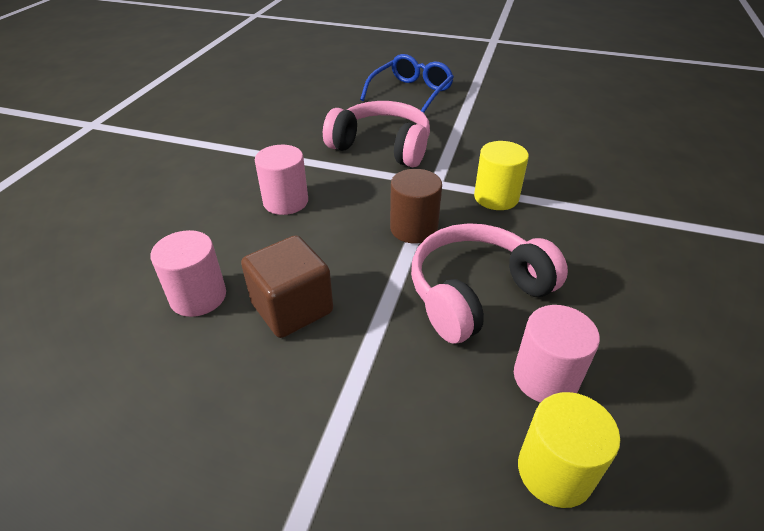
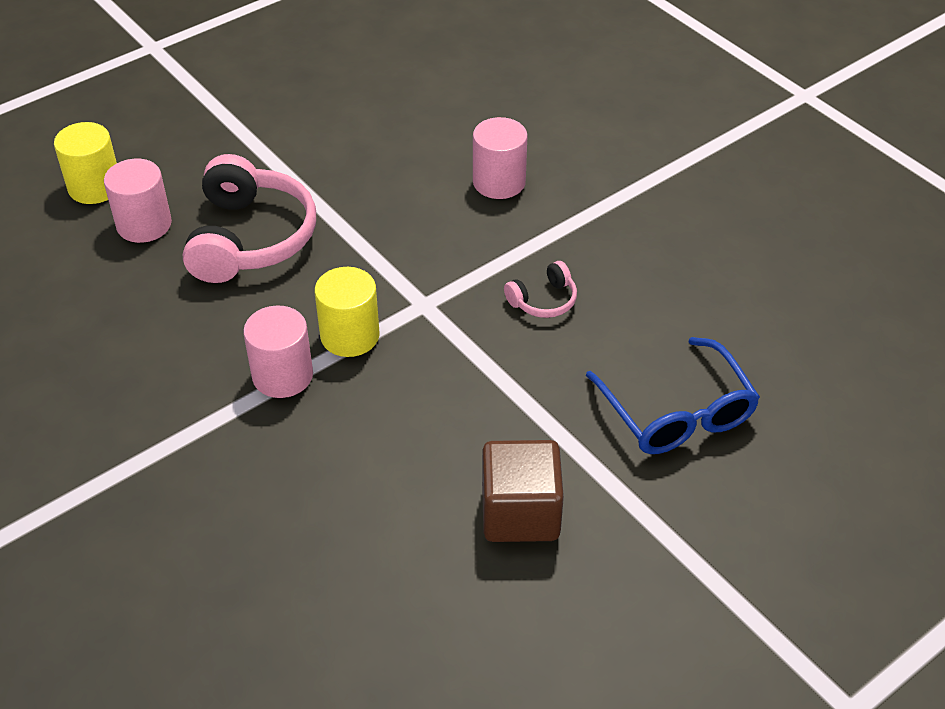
camera: 125 degrees right, 5 degrees up
(198, 296) = (413, 96): pink cylinder -> pink cylinder (282, 375)
(292, 308) = (348, 136): brown cube -> brown cube (520, 513)
(382, 146) = (543, 300): pink headphones -> pink headphones, size x0.47
(413, 228) = (367, 246): brown cylinder -> none

